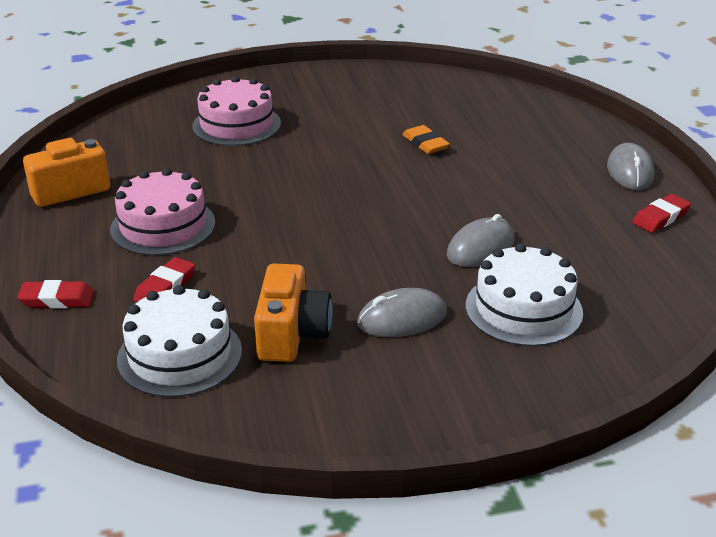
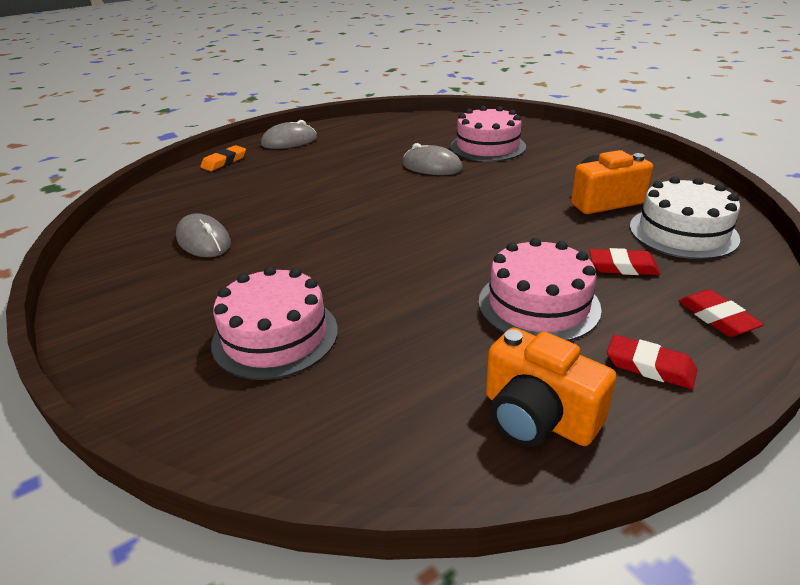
camera: 110 degrees left, 0 degrees up
(402, 319) = (540, 173): grey mouse -> grey mouse (203, 241)
(425, 144) = (277, 213): orange eraser -> orange eraser (224, 162)
(523, 309) = (487, 146): white cake -> pink cake
(660, 218) = (348, 129): red eraser -> red eraser (650, 366)

